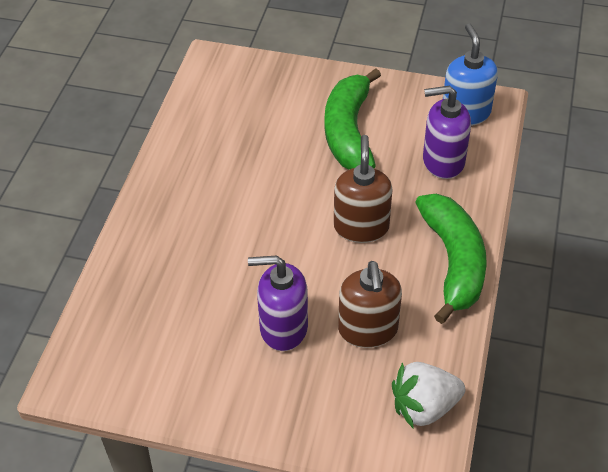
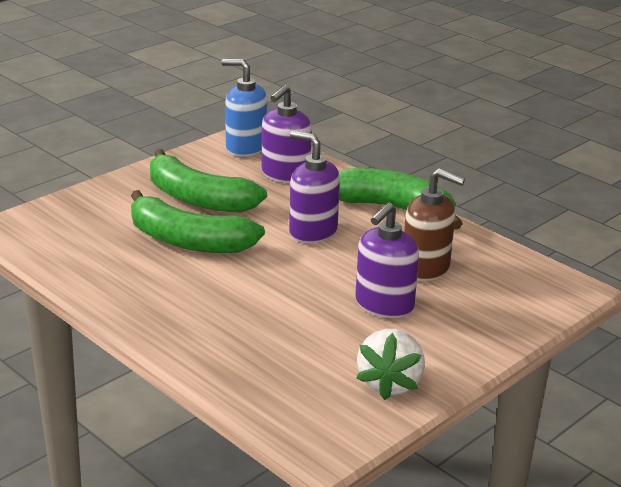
camera: 60 degrees left, 20 degrees down
(279, 162) = (188, 241): none -> green banana
(361, 227) = (312, 232): brown soap dispenser -> purple soap dispenser
(424, 407) = (525, 272): white strawberry -> white strawberry (390, 383)

